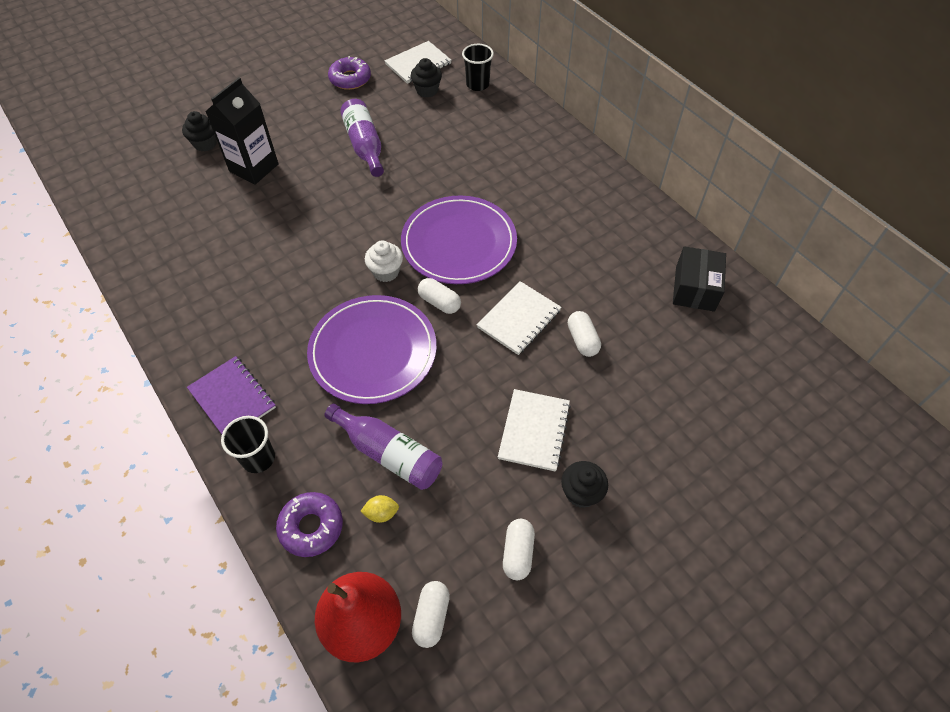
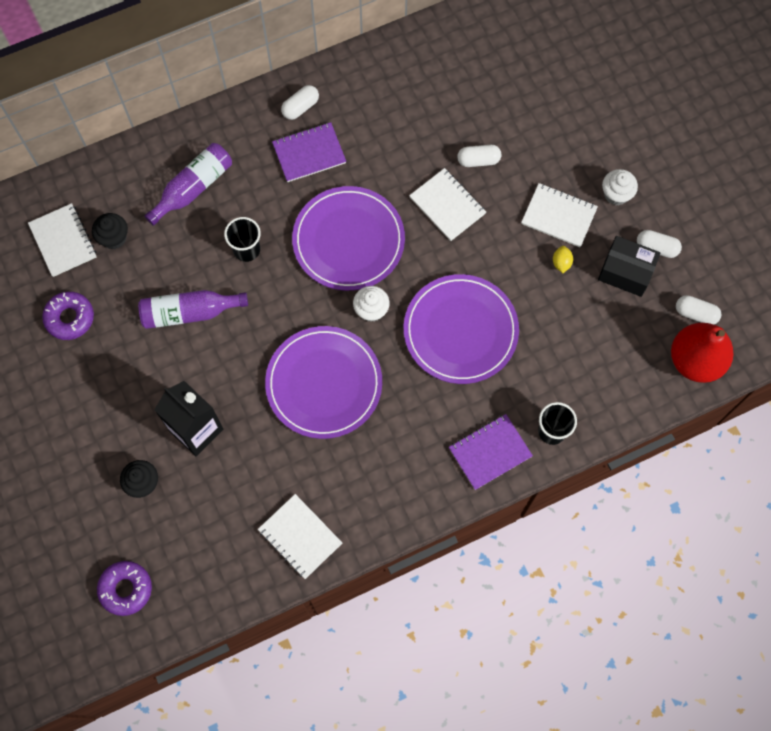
camera: 80 degrees left, 15 degrees up
(148, 253) = (300, 537): none -> white notebook
(303, 247) = (324, 383): none -> purple plate
(311, 527) = (617, 392): purple donut -> purple donut (126, 589)
(381, 513) = (613, 339): yellow lemon -> yellow lemon (561, 263)
(388, 453) = (562, 328): purple bottle -> purple bottle (193, 188)
(439, 302) = (416, 268): white capsule -> white capsule (300, 107)
(477, 84) = (118, 184): black cup -> black cup (247, 250)
(546, 199) = (309, 153): none -> purple notebook
(581, 493) = (616, 194): black cupcake -> white cupcake
(695, 288) = (441, 59): black box -> black box (626, 272)

